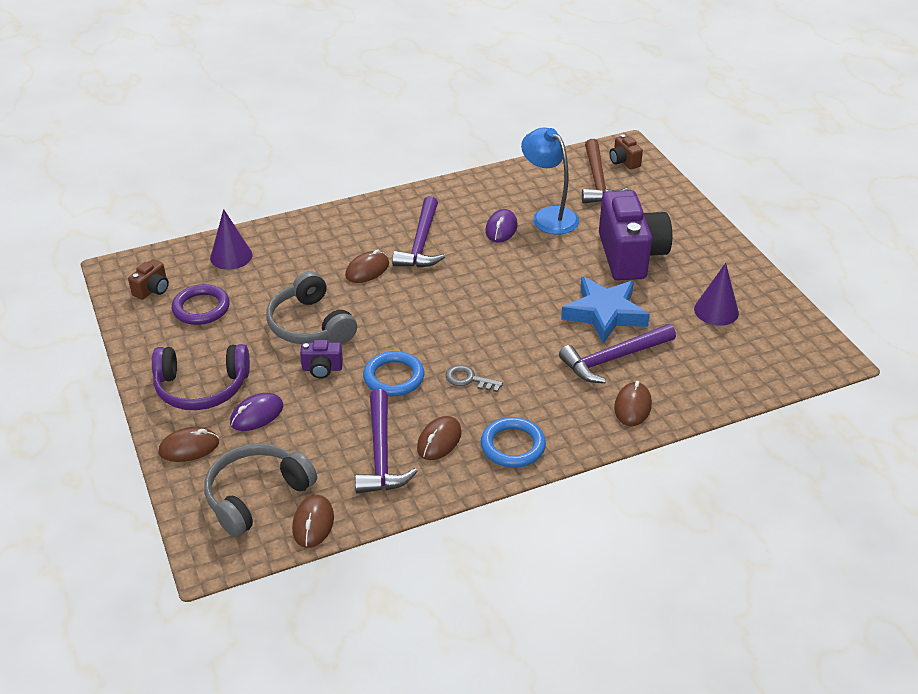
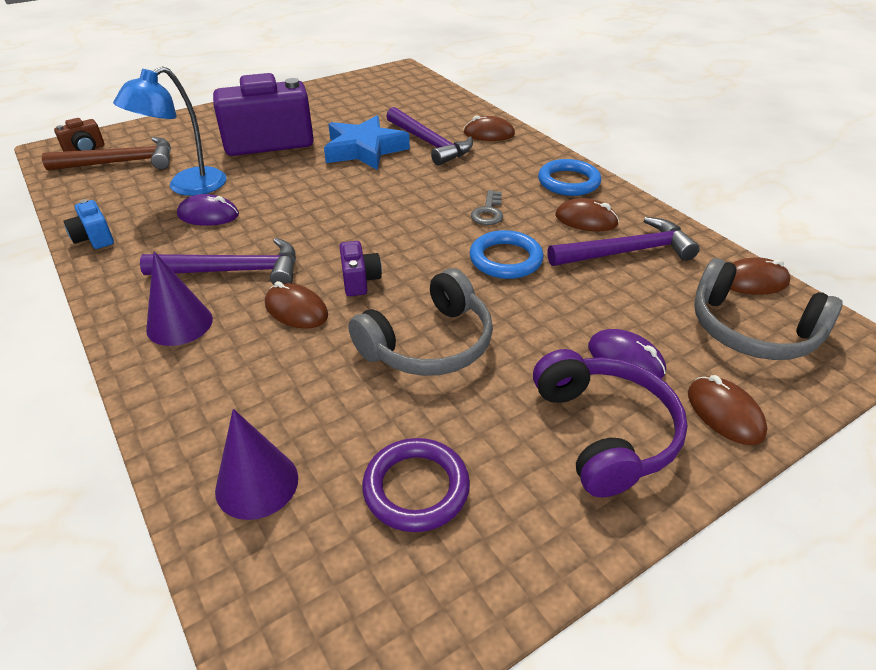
camera: 100 degrees left, 0 degrees up
(152, 290) = (372, 593): brown camera -> none
(322, 369) = (514, 317): purple camera -> purple camera (360, 280)
(481, 182) = (94, 238): none -> blue camera
(716, 311) = (351, 105): purple cone -> purple cone (179, 324)

